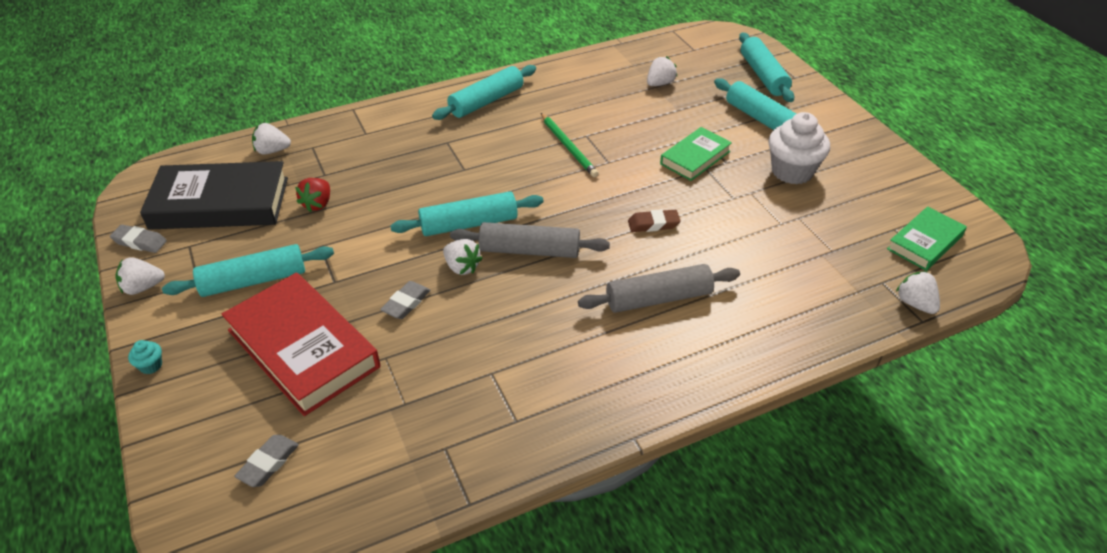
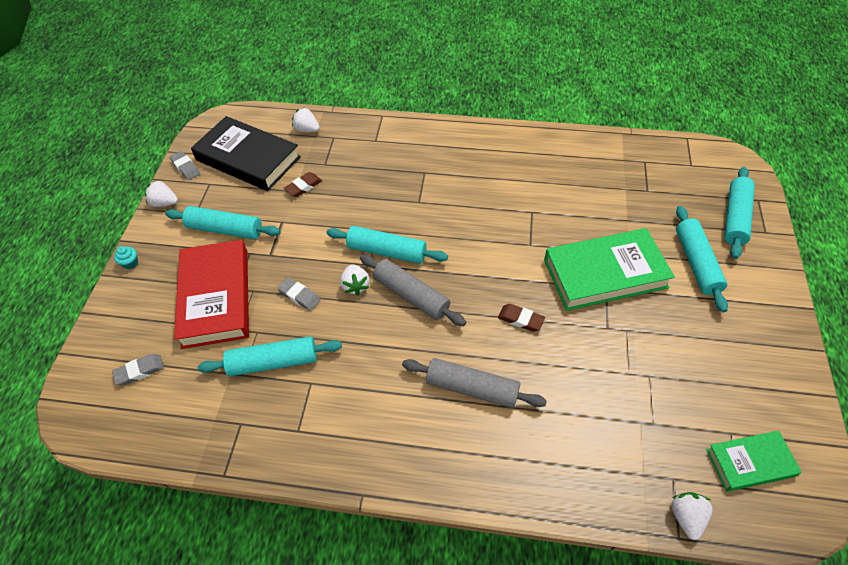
camera: 35 degrees right, 10 degrees up
(318, 204) = (303, 187): red strawberry -> brown eraser
(406, 303) = (299, 296): grey eraser -> grey eraser turned 60 degrees clockwise
(486, 101) = (479, 148): turquoise rolling pin -> turquoise rolling pin (273, 362)
(568, 147) = (509, 216): green pencil -> none
(660, 84) = (632, 188): white strawberry -> none
(695, 158) = (605, 273): green book -> green book, size x1.78
(792, 171) = (681, 327): white cupcake -> none

